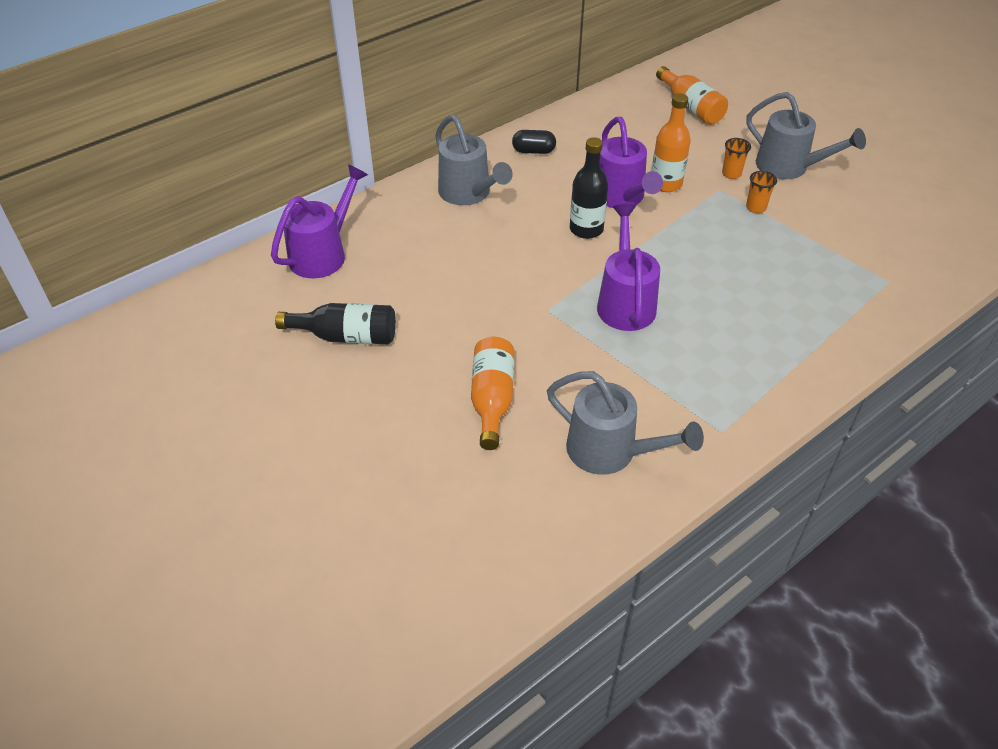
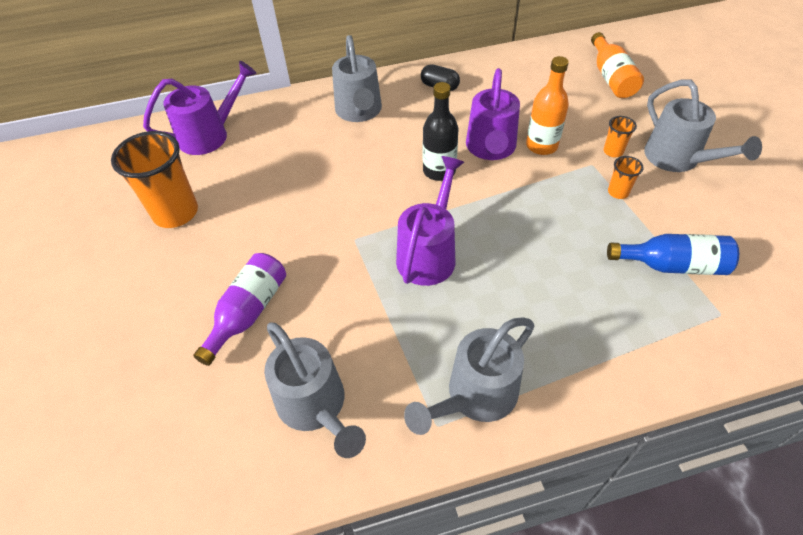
camera: 25 degrees right, 5 degrees up
(346, 336) = (176, 213): black bottle -> orange cup
(492, 399) = (248, 312): orange bottle -> purple bottle
(738, 401) = (475, 397): none -> grey watering can
(832, 255) = (672, 265): none -> blue bottle

